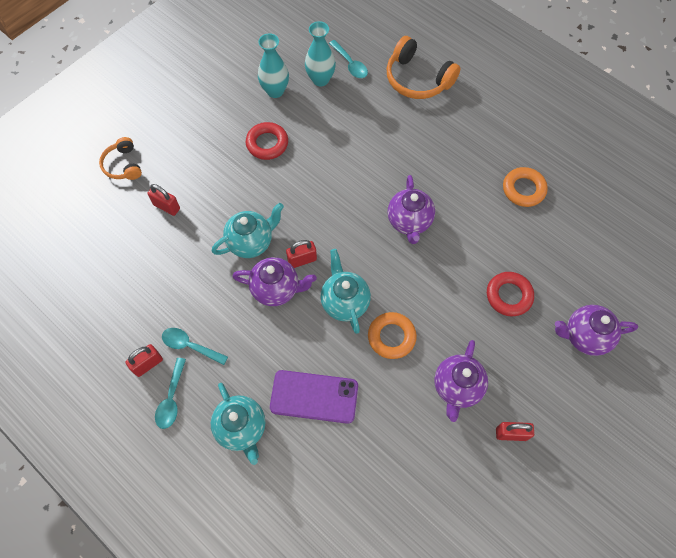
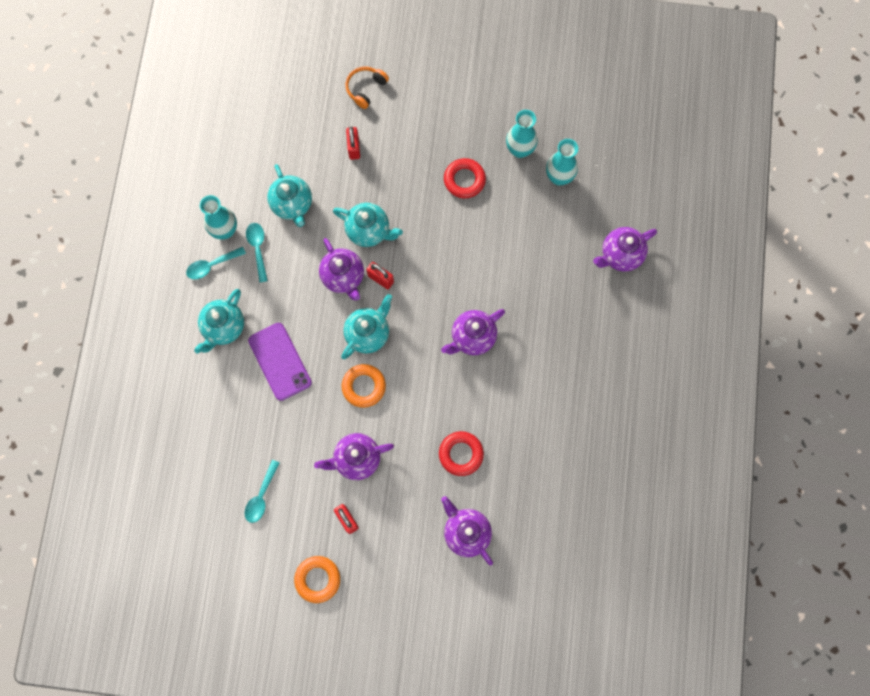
camera: 55 degrees right, 10 degrees up
(148, 364) = (225, 230): red padlock -> turquoise vase
(174, 289) = (292, 205): none -> turquoise teapot
(350, 64) = (594, 190): turquoise spoon -> turquoise spoon (261, 496)
(417, 79) = (620, 255): orange headphones -> purple teapot
(523, 189) = (570, 410): orange ring -> orange ring (317, 579)

